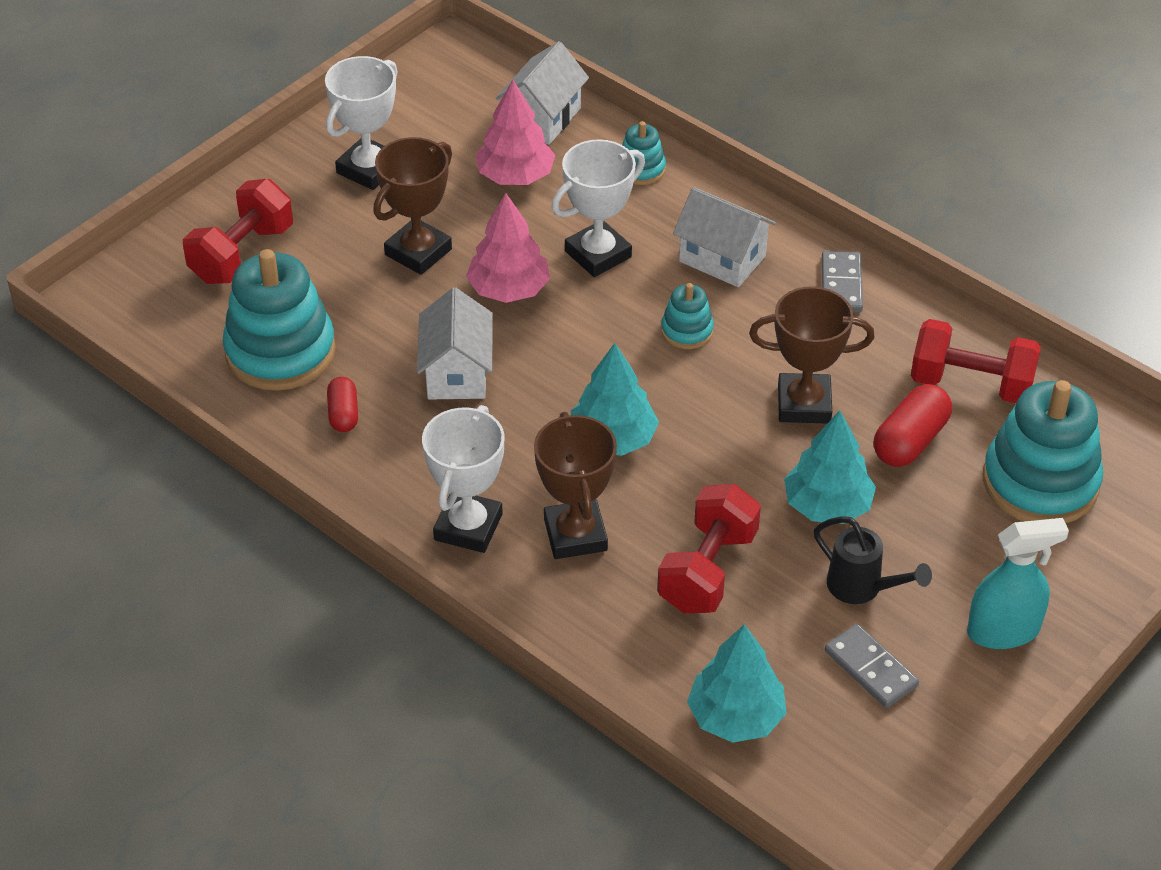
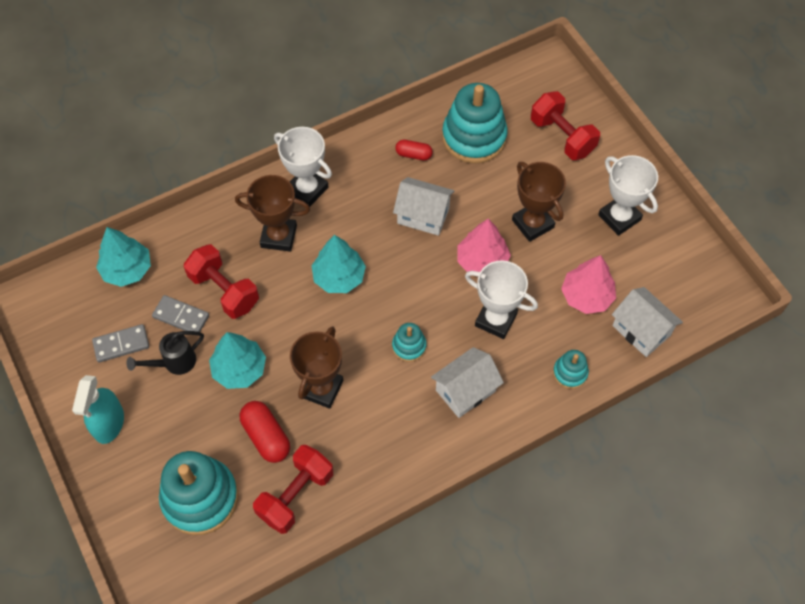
camera: 110 degrees right, 15 degrees up
(598, 254) = (495, 320): white trophy -> white trophy turned 45 degrees counterclockwise
(841, 285) = (414, 454): grey domino -> grey domino (181, 316)

